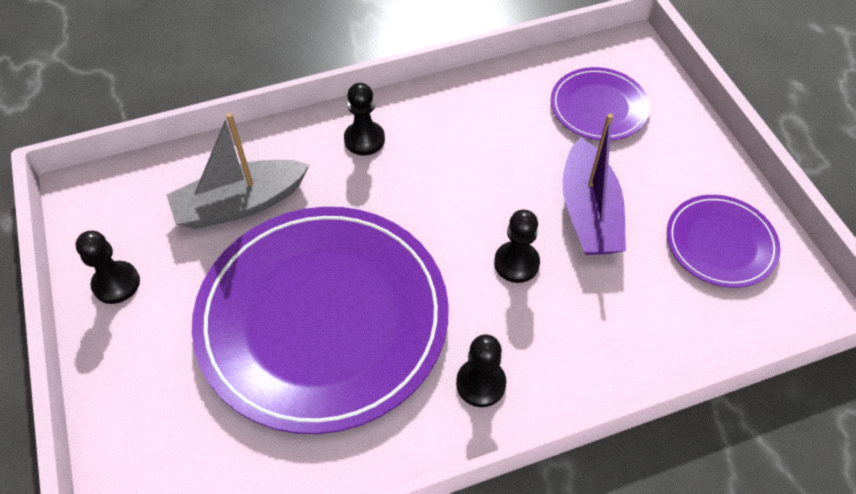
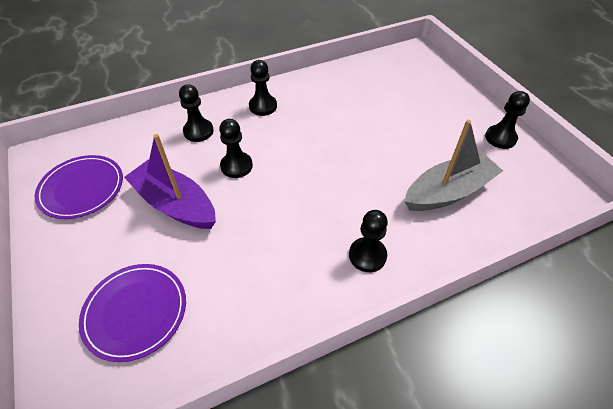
camera: 175 degrees right, 5 degrees down
(323, 318) = (361, 129): purple plate -> none
(584, 333) = (198, 131): none -> black pawn
(588, 212) = (175, 204): purple boat -> purple boat turned 45 degrees counterclockwise

